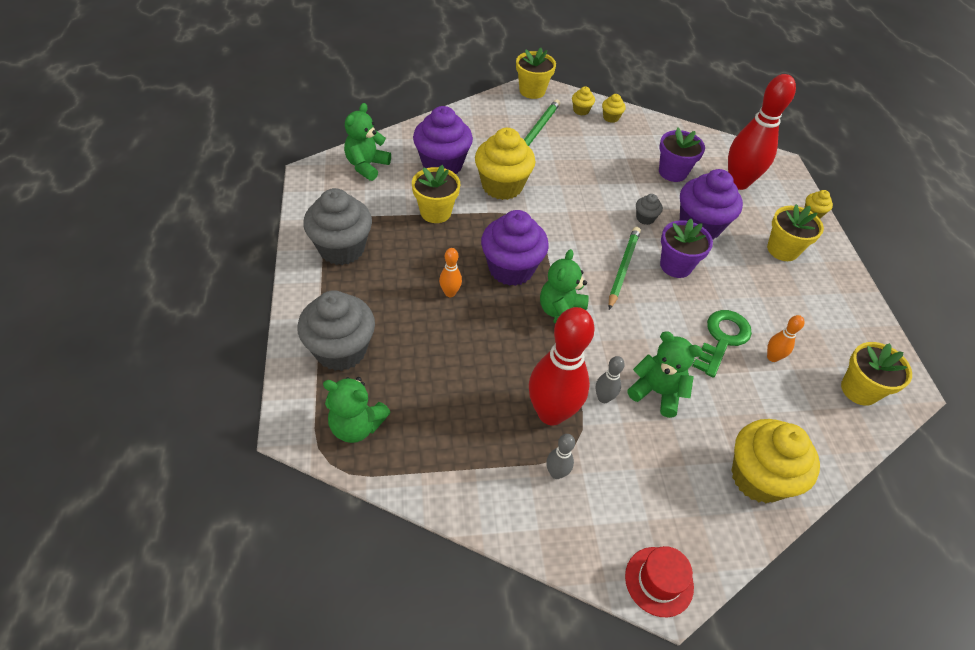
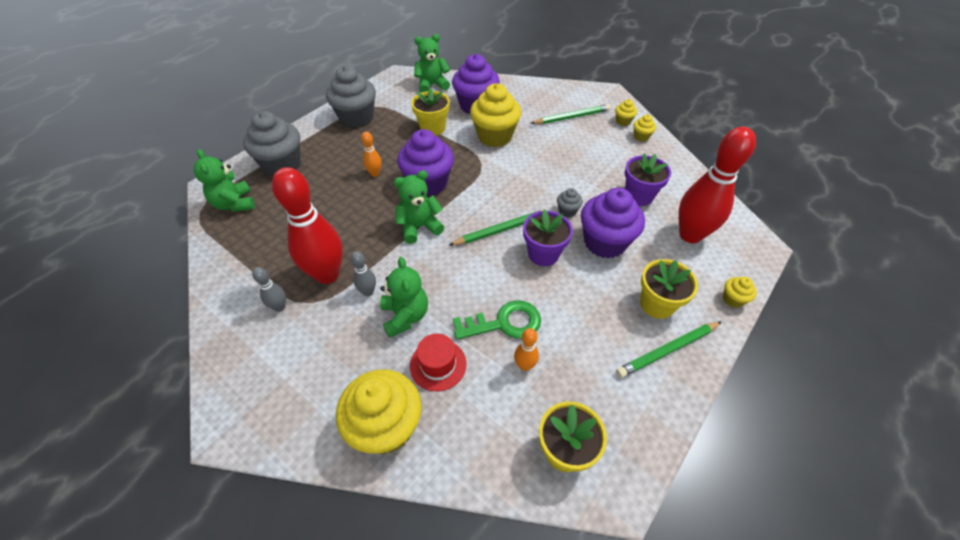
camera: 50 degrees right, 0 degrees up
(532, 91) = (603, 93): yellow flower pot -> none
(659, 581) = (234, 417): red hat -> red hat (438, 364)
(824, 277) = (667, 350): none -> green pencil

